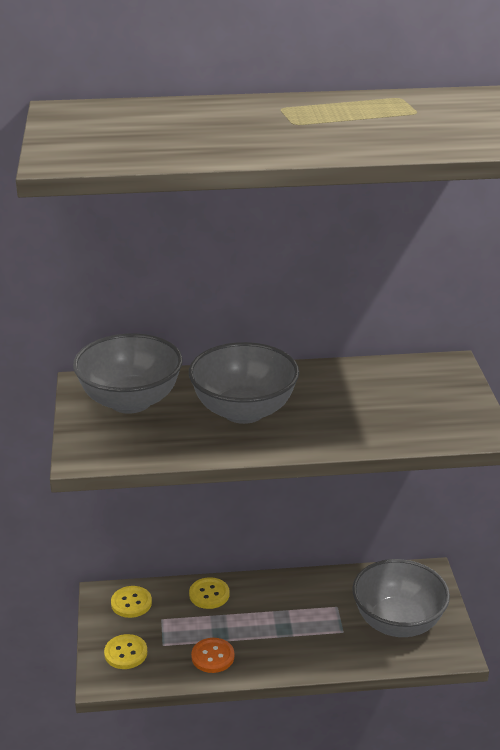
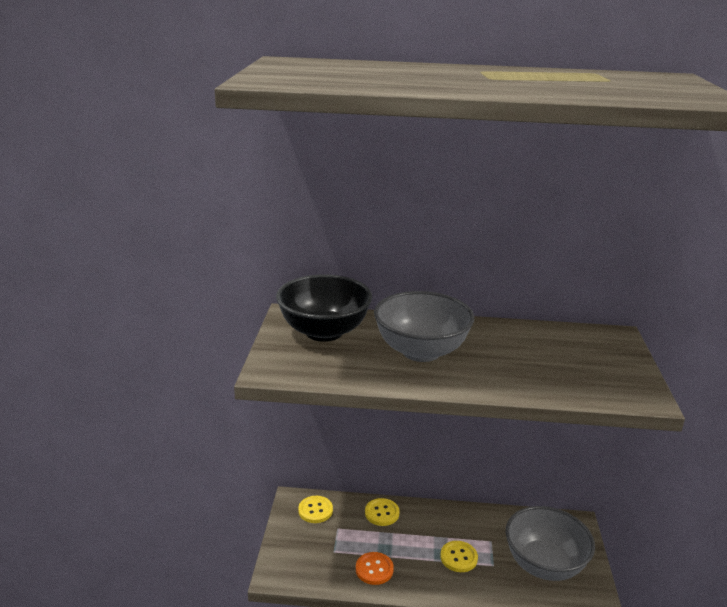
camera: 10 degrees right, 5 degrees down
(126, 653) = (300, 554): yellow button -> yellow button (458, 557)
(130, 401) = (324, 332): grey bowl -> black bowl

